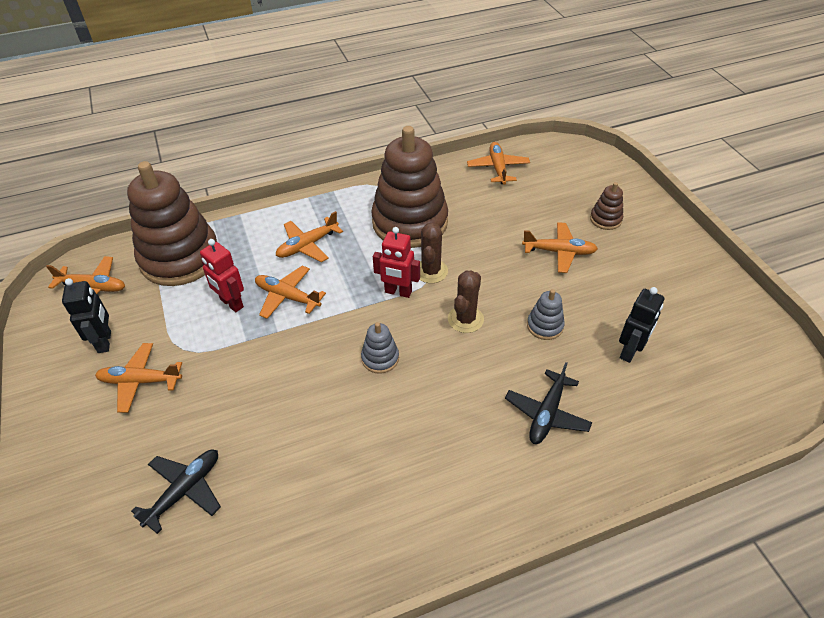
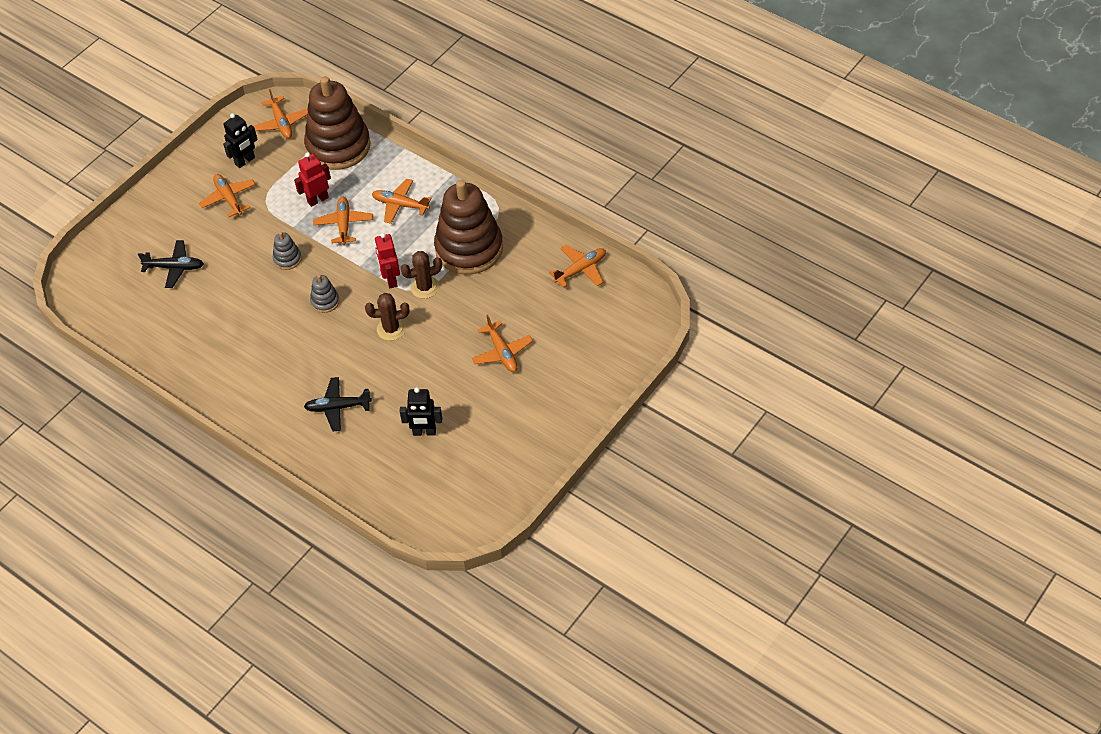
camera: 60 degrees right, 5 degrees up
(231, 303) = (317, 199): red robot -> red robot turned 45 degrees clockwise
(545, 326) = (416, 375): grey stacking toy -> grey stacking toy (287, 259)
(605, 219) = (565, 366): brown stacking toy -> none

